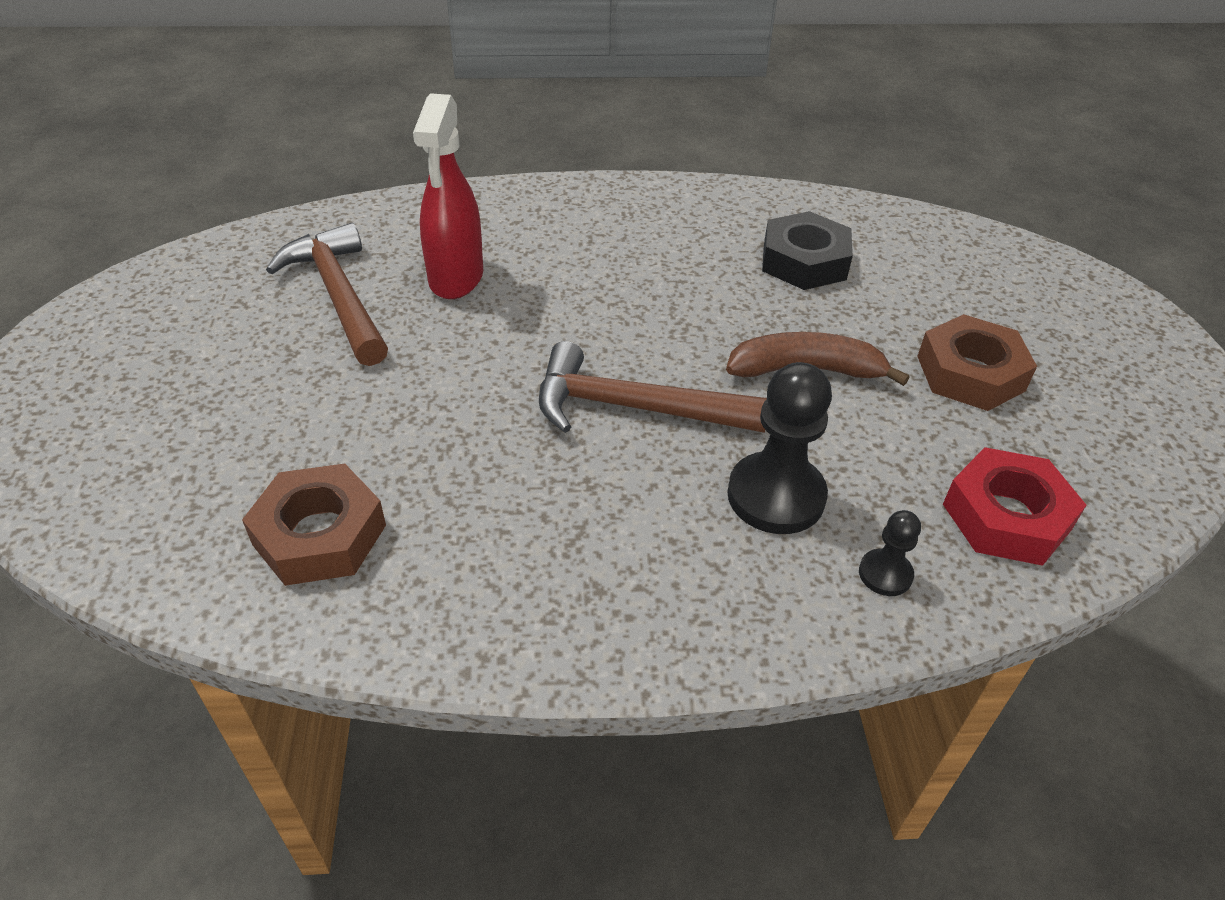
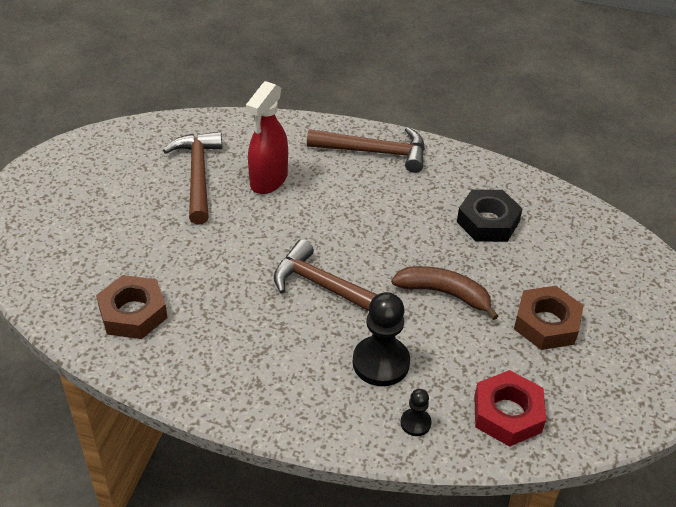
camera: 20 degrees right, 0 degrees up
(593, 209) = (374, 152): none -> brown hammer

